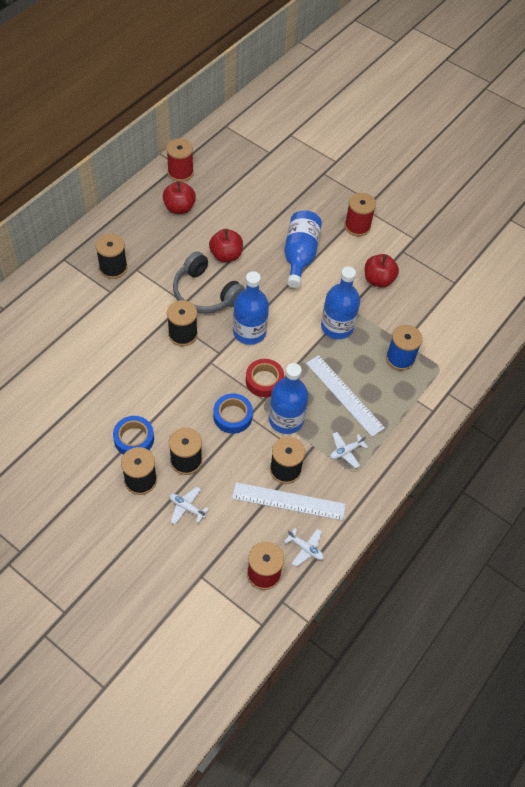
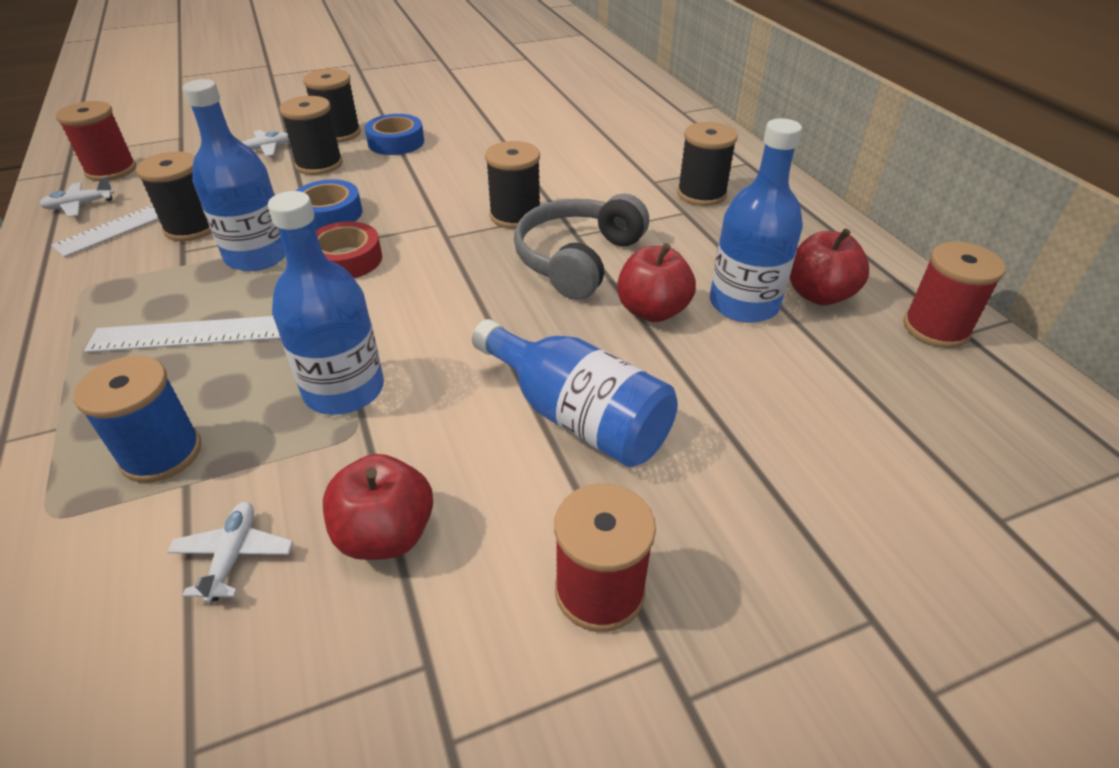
camera: 125 degrees right, 15 degrees down
(205, 293) = (578, 259): grey headphones -> grey headphones turned 45 degrees counterclockwise
(249, 332) = (452, 277): blue bottle -> blue bottle (744, 304)
(346, 451) = (124, 291): white plane -> white plane (233, 556)

